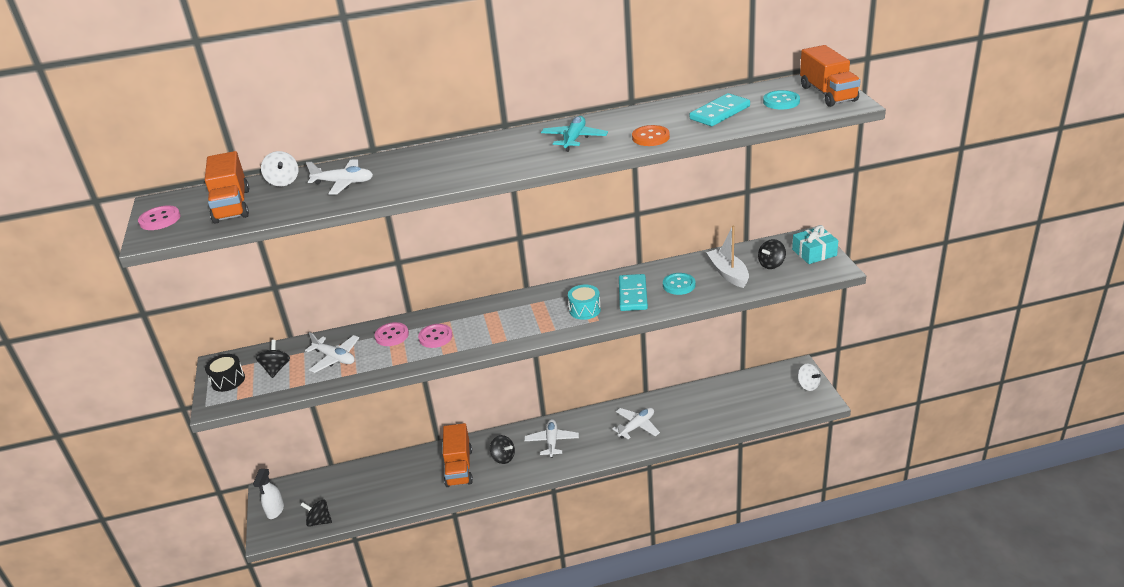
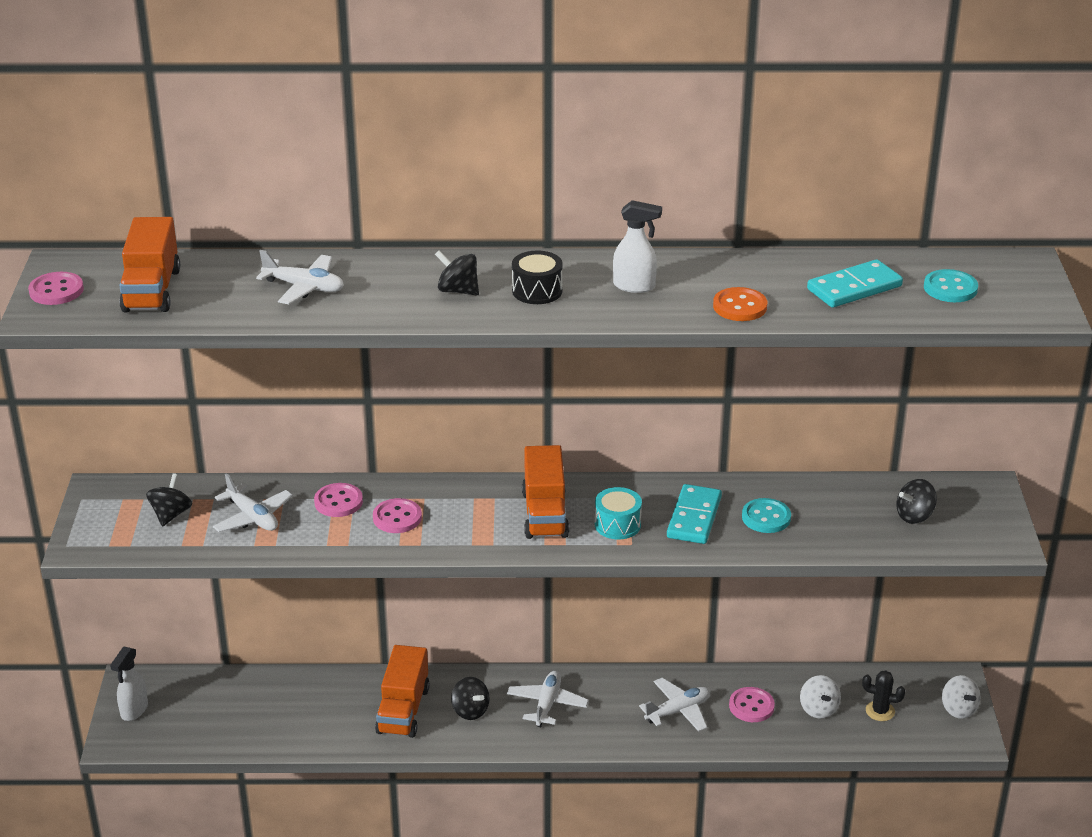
camera: 10 degrees right, 0 degrees up
(228, 380) = (104, 516): black drum -> black drum (537, 291)
(283, 181) = (226, 267): white spinning top -> white spinning top (818, 709)
(319, 521) = (190, 739): black spinning top -> black spinning top (458, 291)
(574, 139) = (634, 286): turquoise plane -> white spray bottle
(681, 413) = (751, 706): none -> pink button
(728, 273) = (845, 516): white boat -> none
(761, 397) = (880, 711): none -> black cactus
(814, 252) = (986, 512): turquoise gift -> none
(828, 93) = (1024, 289): orange truck -> orange truck (545, 514)

